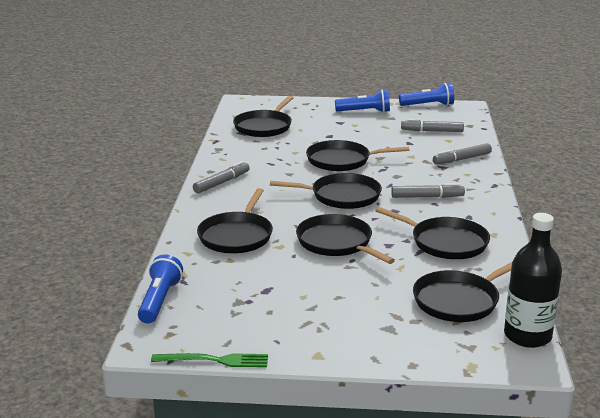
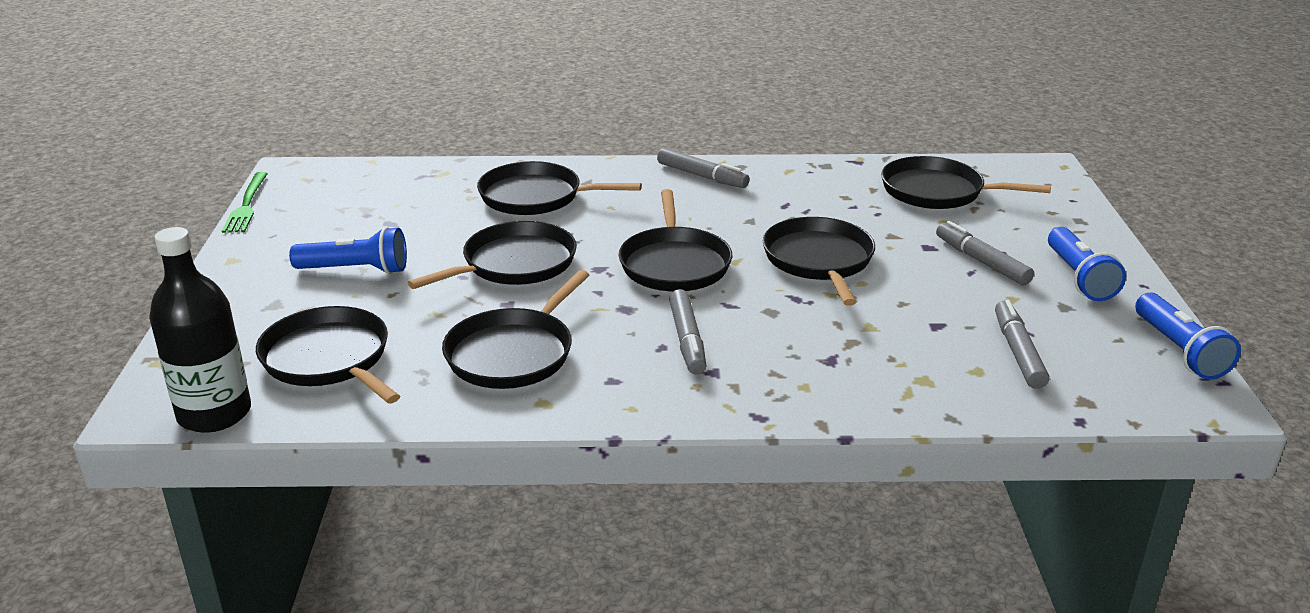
camera: 85 degrees right, 5 degrees up
(159, 300) = (379, 168): blue flashlight -> blue flashlight (356, 270)
(462, 159) = (878, 383): grey marker -> grey marker (981, 261)

